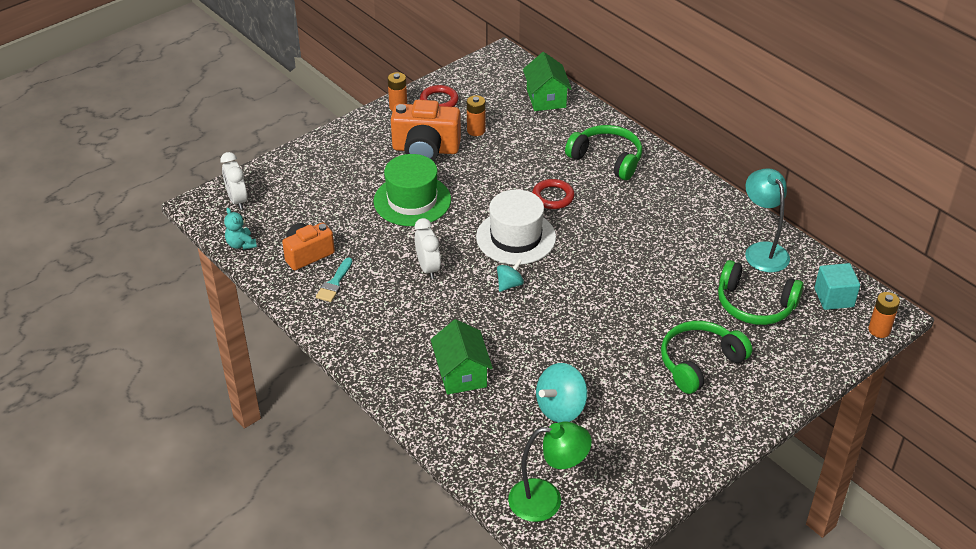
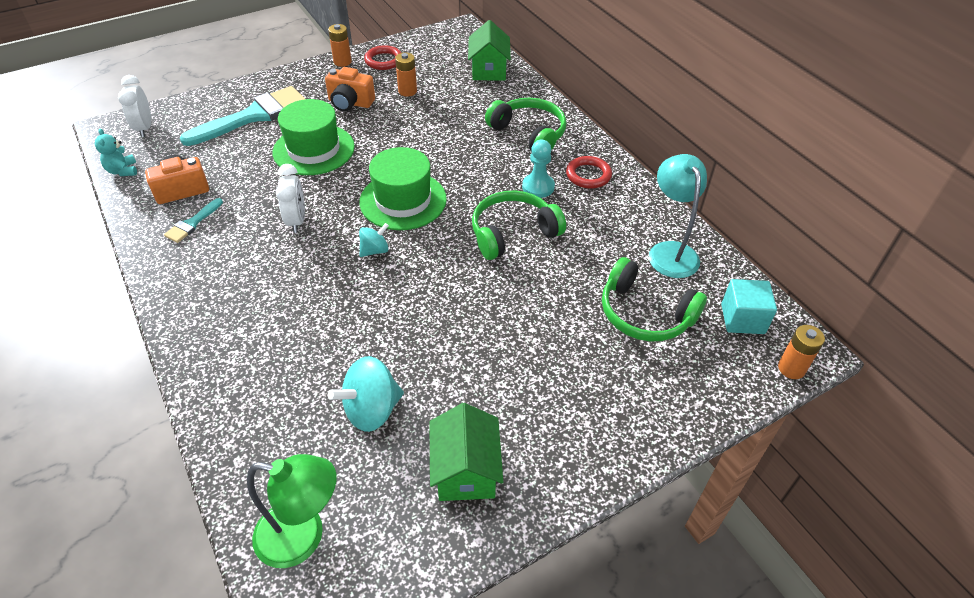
camera: 10 degrees right, 5 degrees up
(337, 175) = (253, 116): none -> turquoise brush
(425, 150) = (350, 103): orange camera -> orange camera, size x0.66
(461, 373) = (276, 347): green house -> green house (466, 470)
(516, 237) = (403, 200): white hat -> green hat
(553, 197) = (459, 164): red ring -> red ring (588, 175)
(632, 209) = (538, 187): none -> turquoise pawn
(699, 363) = (558, 377): green headphones -> green headphones (513, 233)

